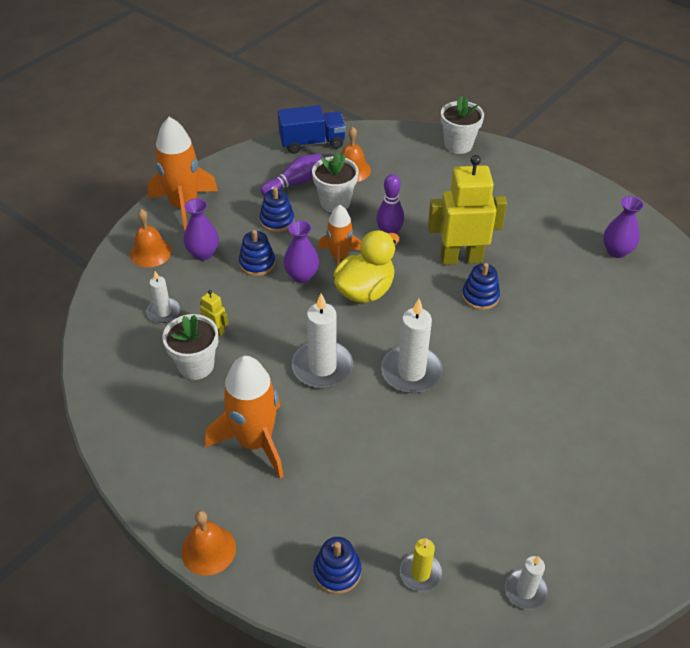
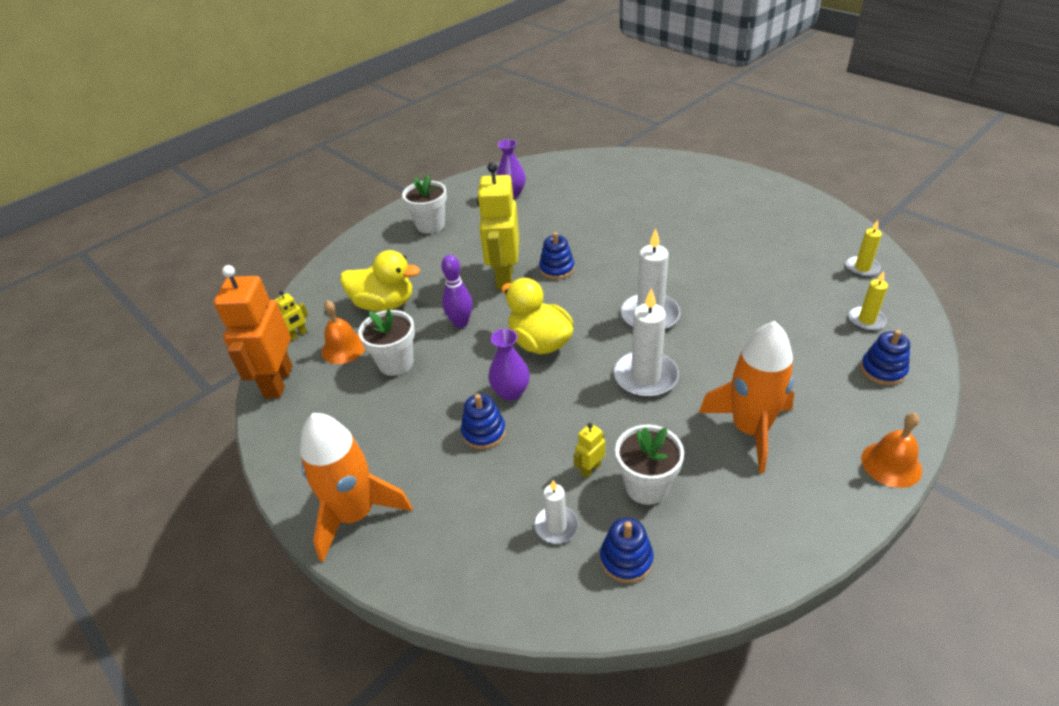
camera: 80 degrees left, 5 degrees down
(150, 252) = (440, 550): orange bell -> none
(203, 253) = (455, 487): purple vase -> none
(277, 221) = (413, 414): blue stacking toy -> blue stacking toy (626, 559)
(295, 183) = (348, 397): purple bowling pin -> none
(312, 143) = (278, 381): blue truck -> orange robot
(339, 257) = (487, 361): orange rocket -> none
(366, 142) = (298, 335): none -> yellow robot
(410, 183) = (384, 304): none -> yellow duck
(458, 145) = (335, 268): white flower pot -> white flower pot (430, 225)
(525, 590) = (862, 268): white candle -> yellow candle

